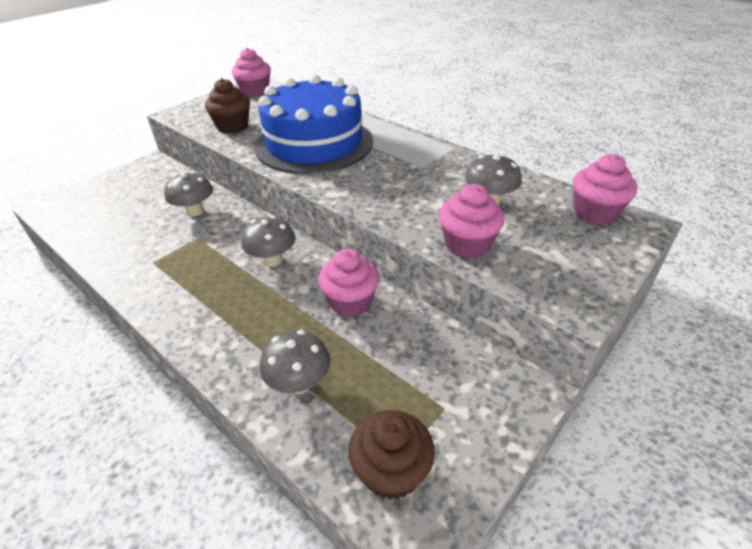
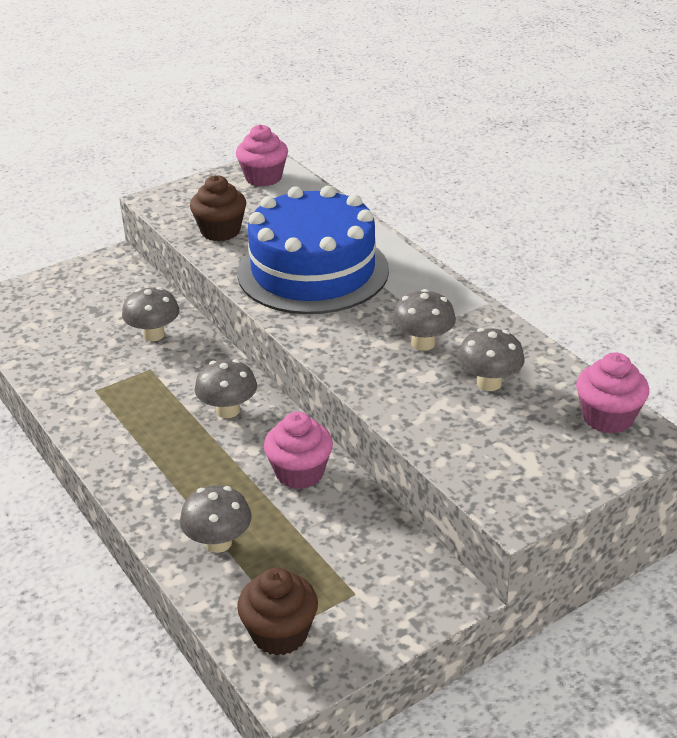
camera: 15 degrees right, 5 degrees down
(422, 180) = (423, 343): none -> grey mushroom
(467, 244) = (434, 429): pink cupcake -> none

